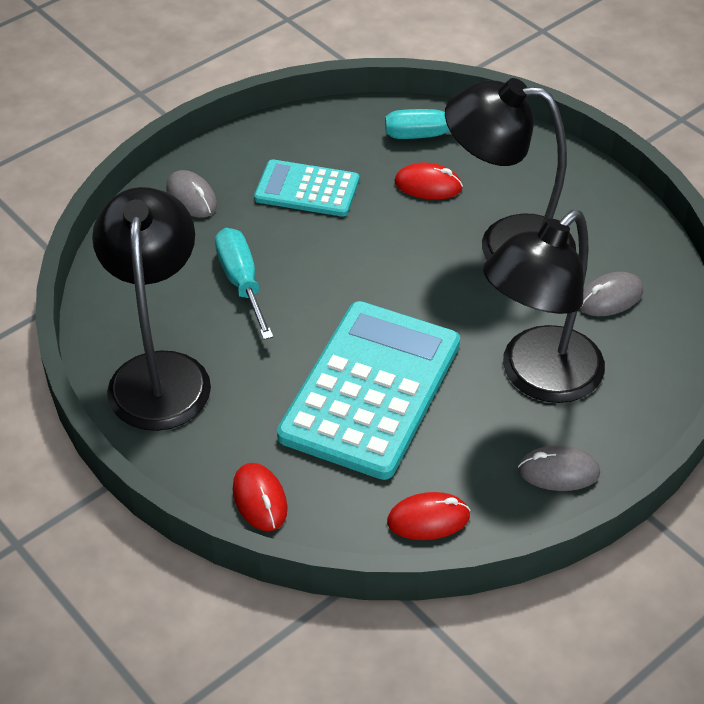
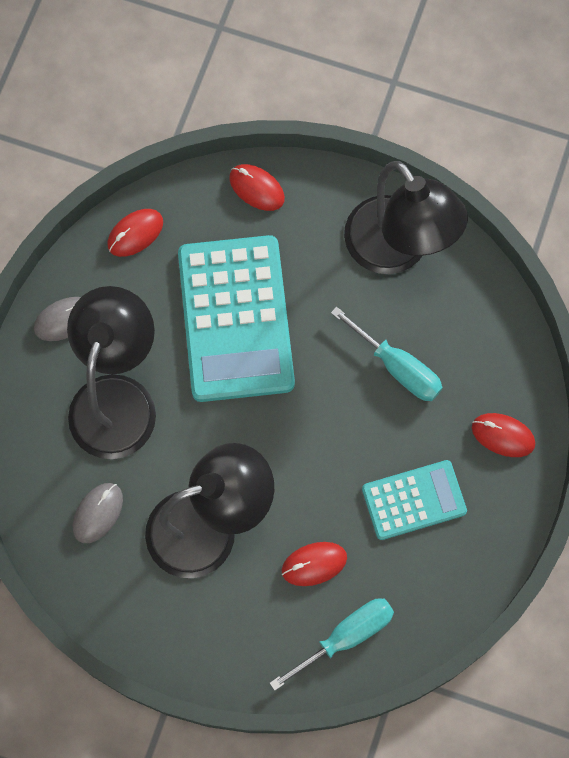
camera: 150 degrees right, 25 degrees up
(191, 197) = (503, 435): grey mouse -> red mouse

